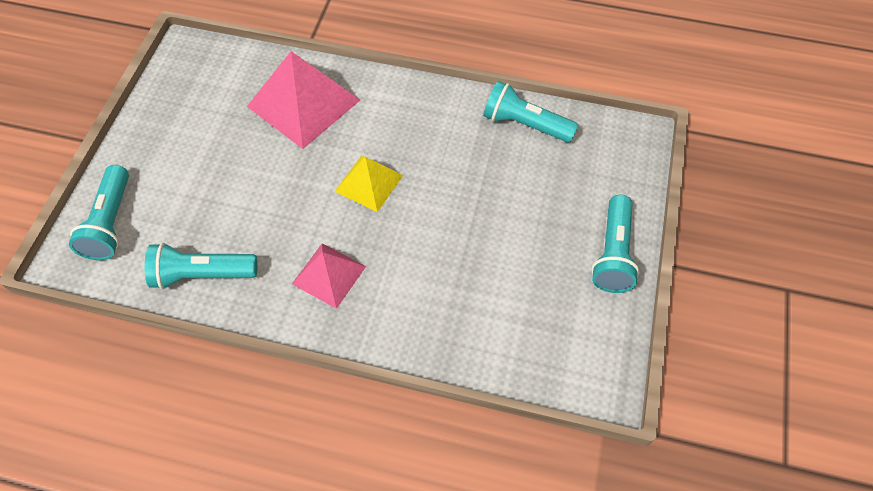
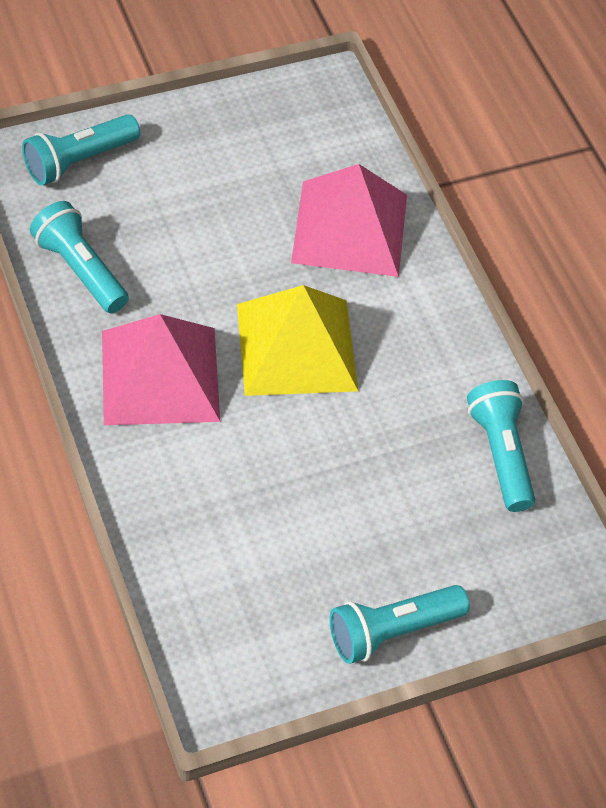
camera: 50 degrees right, 5 degrees down
(329, 275) = (160, 375): pink pyramid -> pink pyramid, size x1.72
(369, 183) = (297, 347): yellow pyramid -> yellow pyramid, size x1.72

